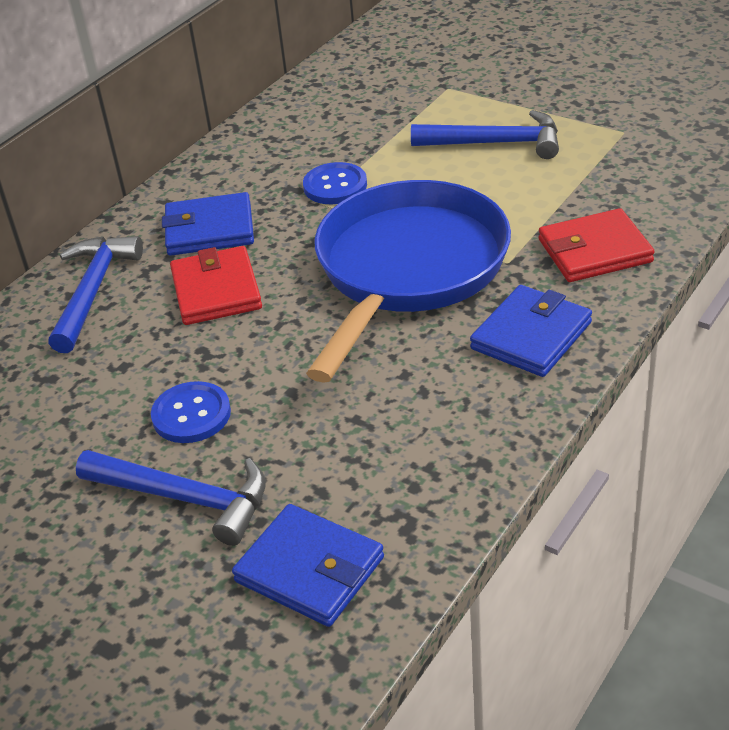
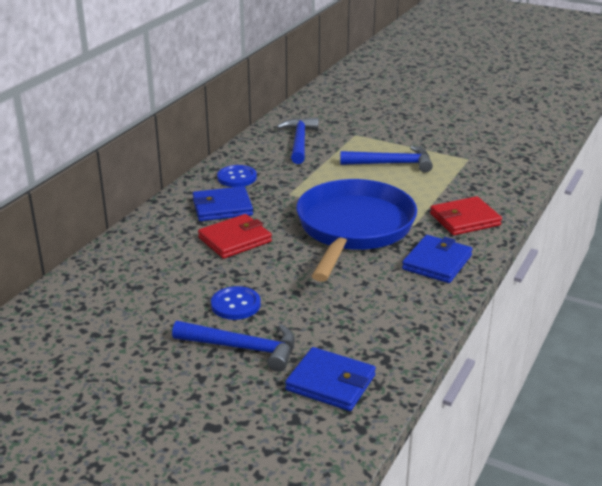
camera: 10 degrees left, 10 degrees down
(93, 291) = (154, 240): blue hammer -> blue hammer (299, 142)
(216, 290) = (235, 240): red wallet -> red wallet turned 75 degrees clockwise
(335, 186) = (297, 185): blue button -> blue button (237, 177)

